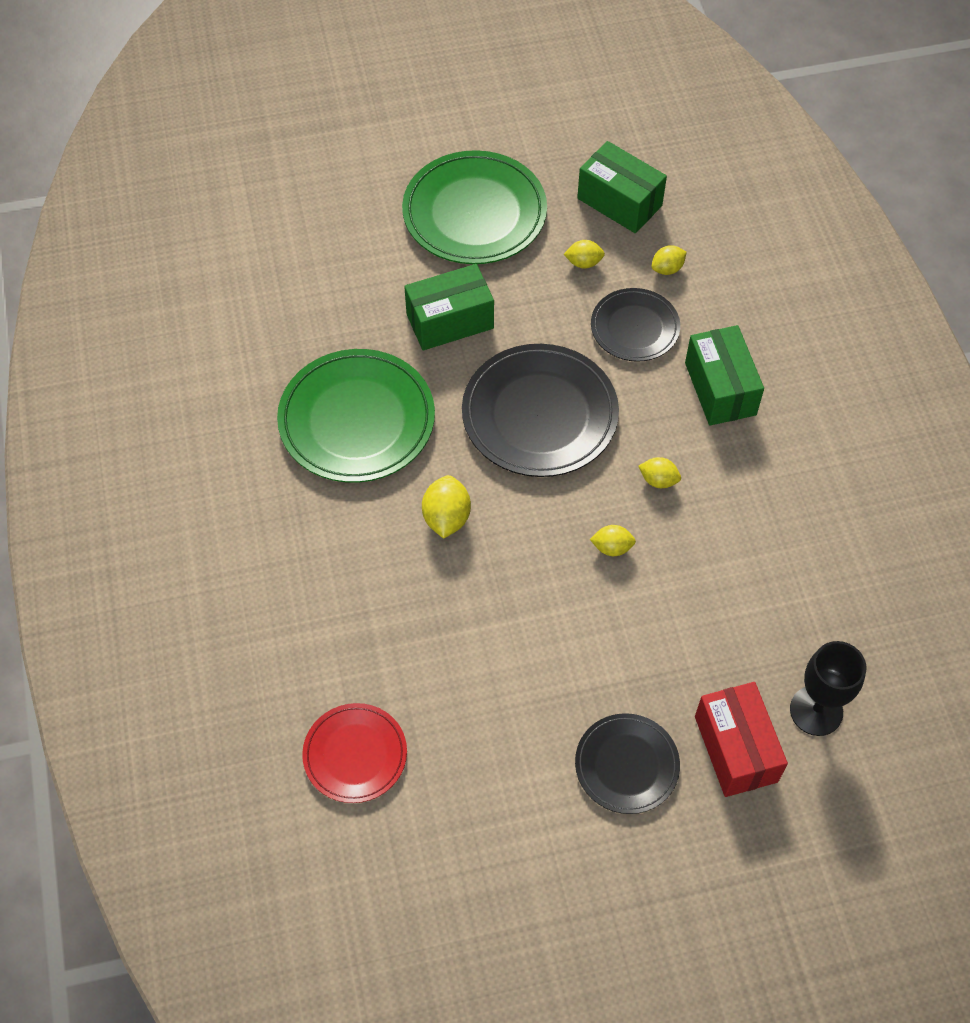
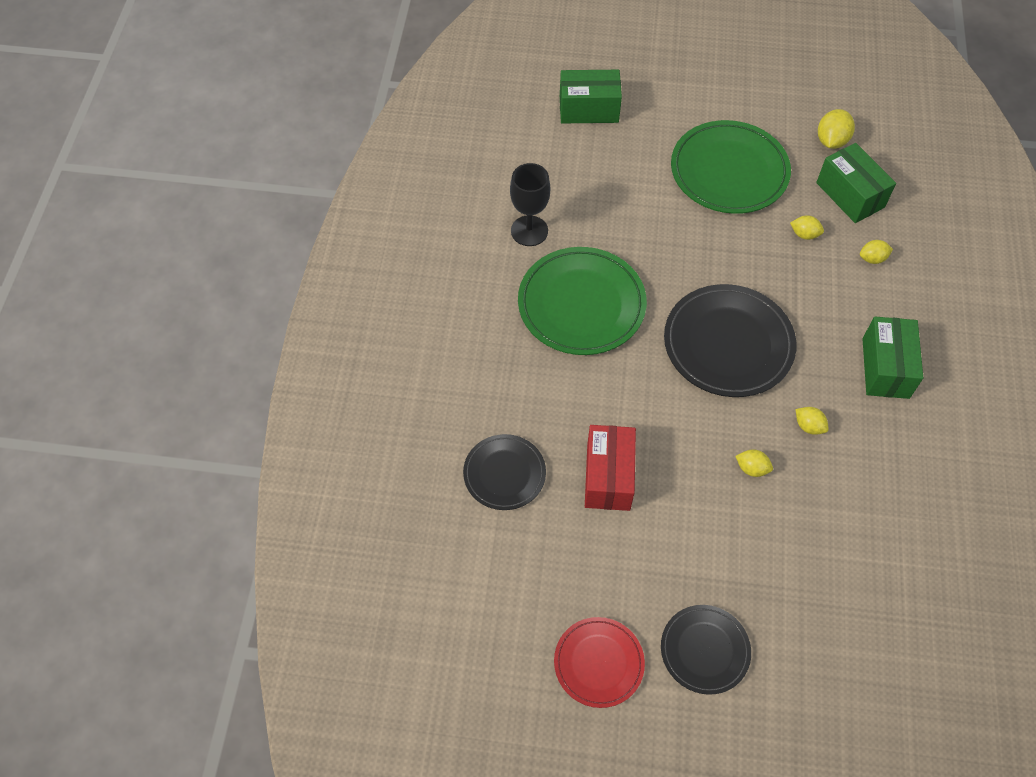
camera: 20 degrees right, 0 degrees up
(355, 755) = (489, 565): red plate -> red plate (598, 663)
(446, 518) = (625, 402): yellow lemon -> yellow lemon (831, 141)
(450, 321) = (681, 249): green box -> green box (588, 109)
(635, 328) = (829, 298): black plate -> black plate (504, 474)
(736, 749) = (801, 669): red box -> red box (608, 477)
(816, 711) = (881, 661): black goblet -> black goblet (529, 231)

